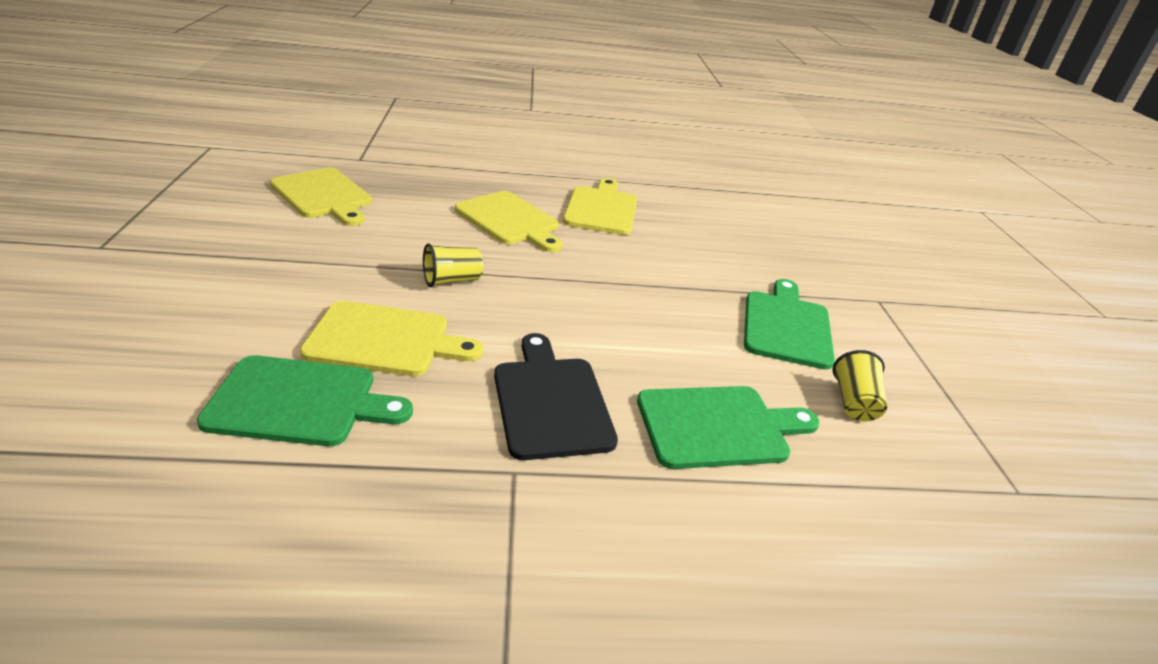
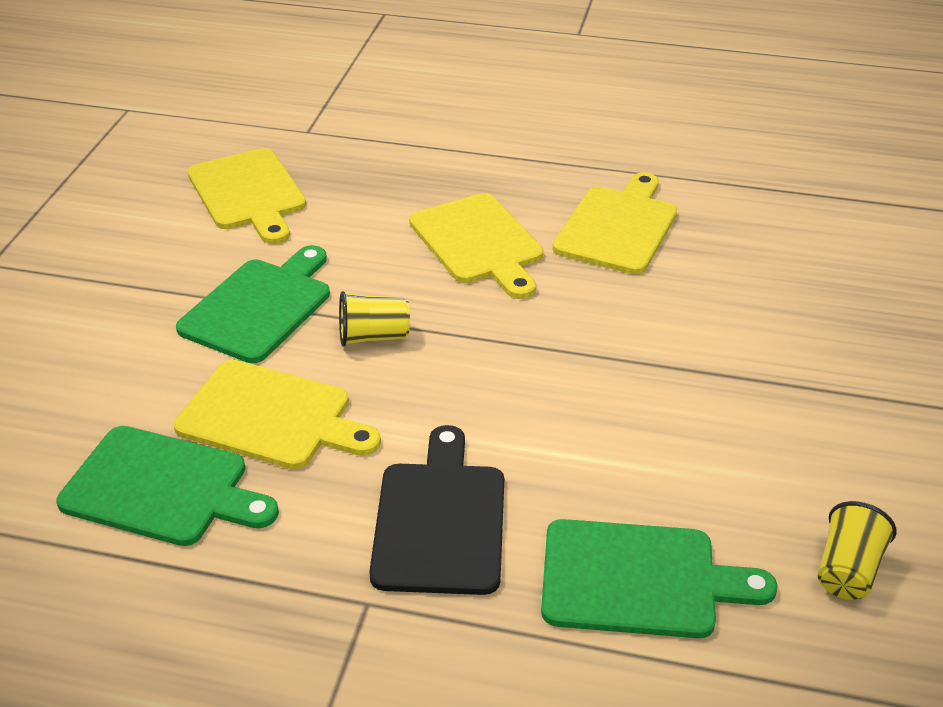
camera: 20 degrees right, 5 degrees up
(786, 326) = (809, 443): green cutting board -> green cutting board (259, 307)

